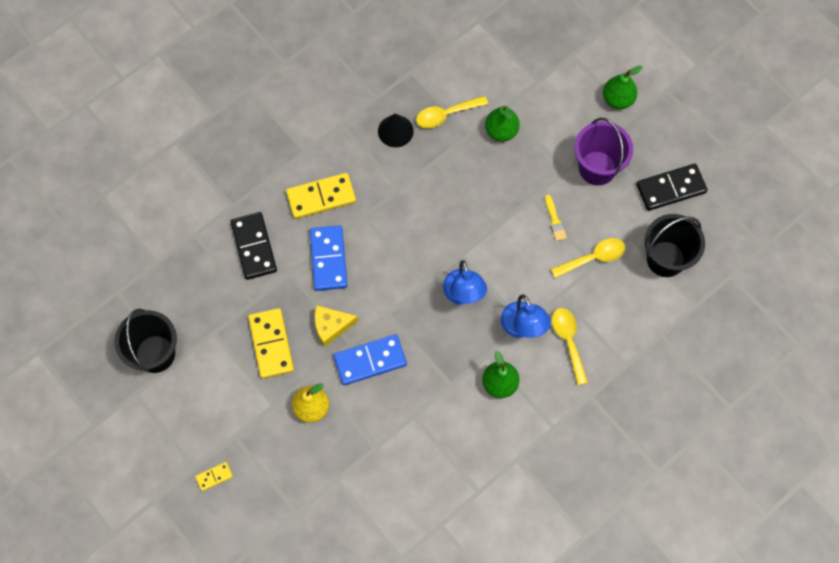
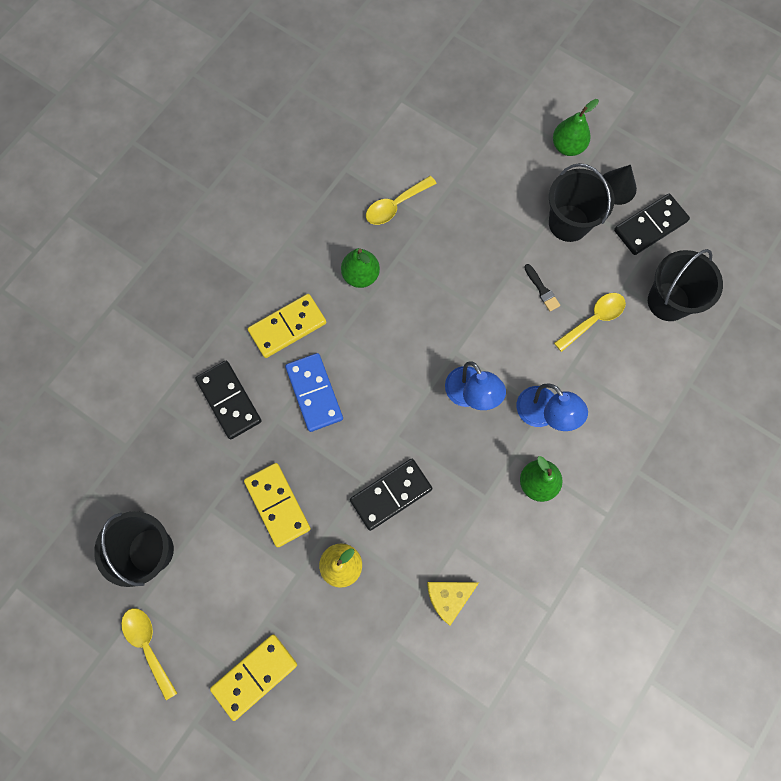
camera: 15 degrees left, 5 degrees up
(214, 476) = (254, 676): yellow domino -> yellow domino, size x2.04
(331, 326) = (338, 467): yellow cheese -> yellow cheese (448, 597)
(370, 361) = (391, 495): blue domino -> black domino
(395, 131) = (347, 235): black cone -> black cone (617, 187)
(501, 131) = (458, 209): green pear -> green pear (360, 275)
(555, 220) = (542, 289): yellow brush -> black brush
(568, 341) = (595, 416): yellow spoon -> yellow spoon (148, 645)
(597, 168) = (568, 223): purple bucket -> black bucket

